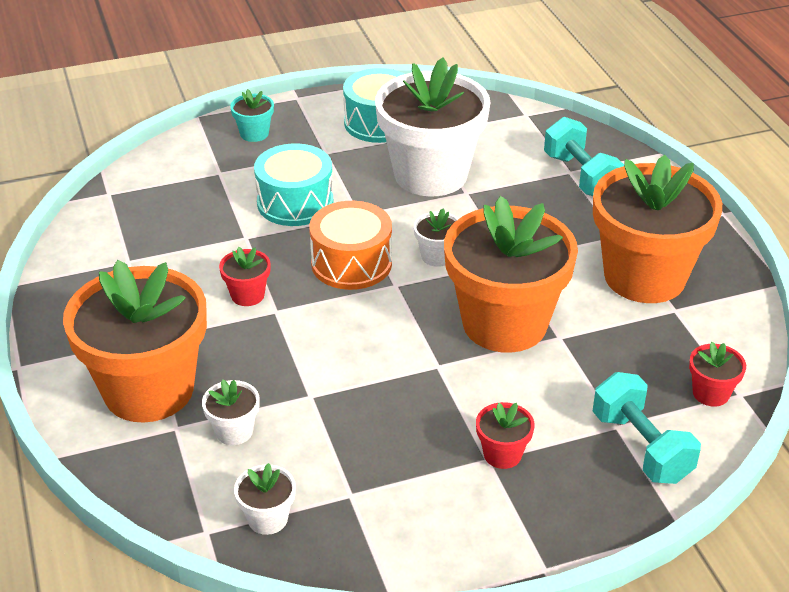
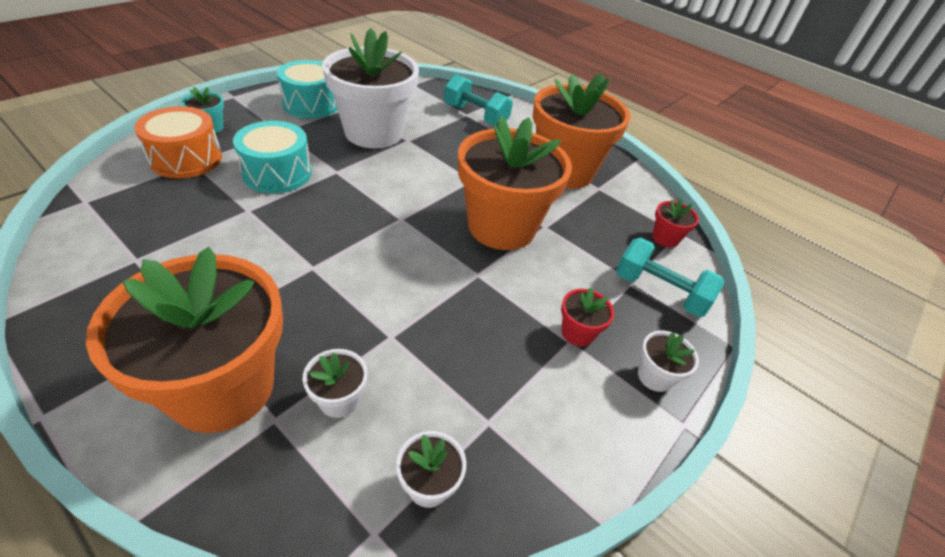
camera: 35 degrees left, 5 degrees up
(247, 295) = (277, 260): red flower pot -> none
(351, 263) = (354, 210): orange drum -> orange drum (186, 159)
(437, 256) = (418, 189): white flower pot -> white flower pot (654, 376)

